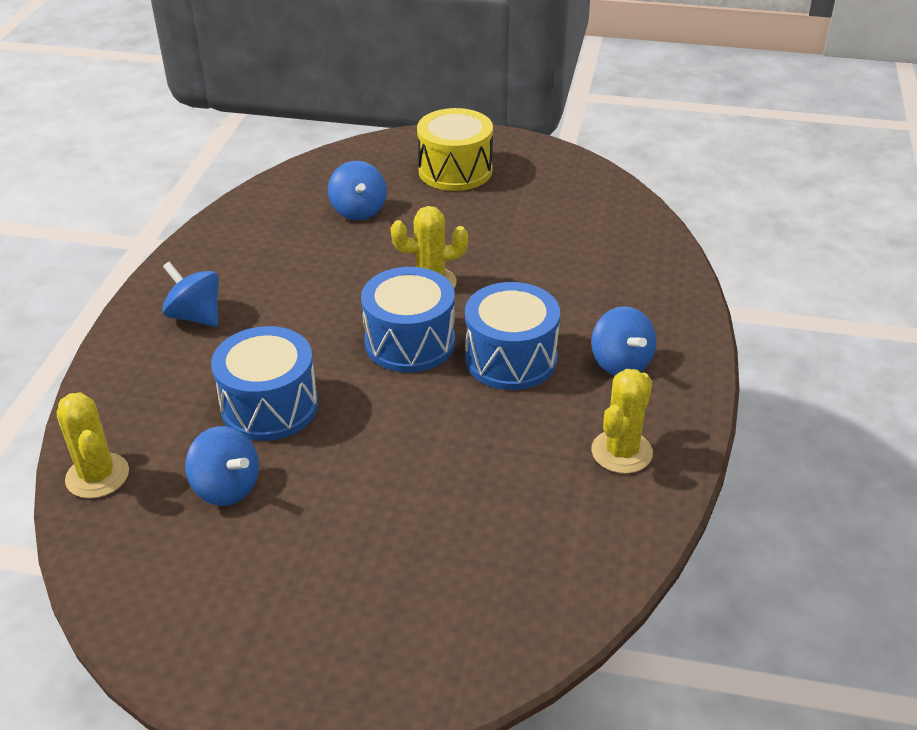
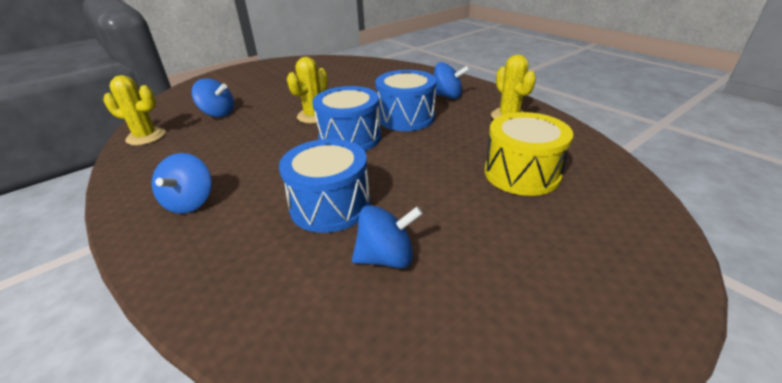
camera: 50 degrees left, 5 degrees down
(97, 476) = (279, 334): yellow cactus -> yellow cactus (146, 137)
(196, 316) = (190, 202): blue spinning top -> blue spinning top turned 75 degrees counterclockwise
(455, 170) = (245, 82): yellow drum -> yellow drum (522, 173)

